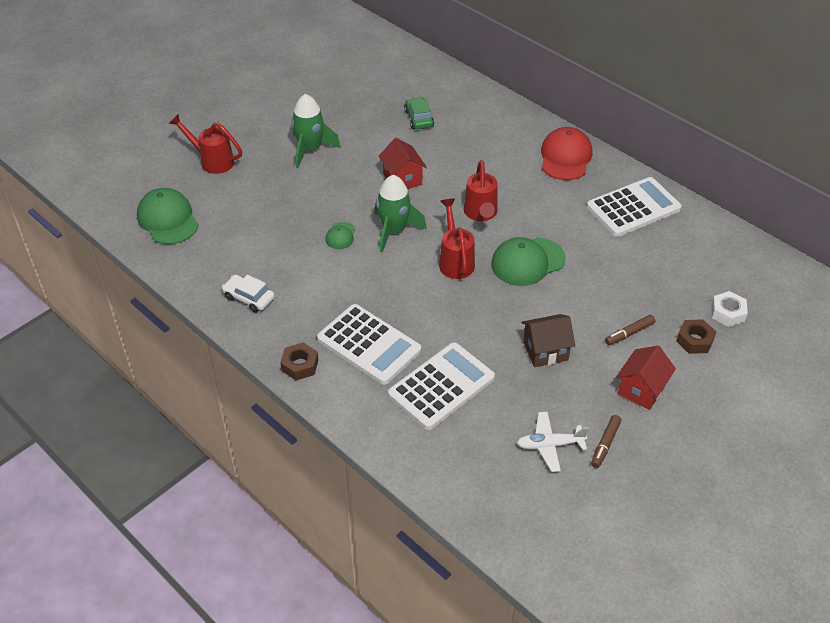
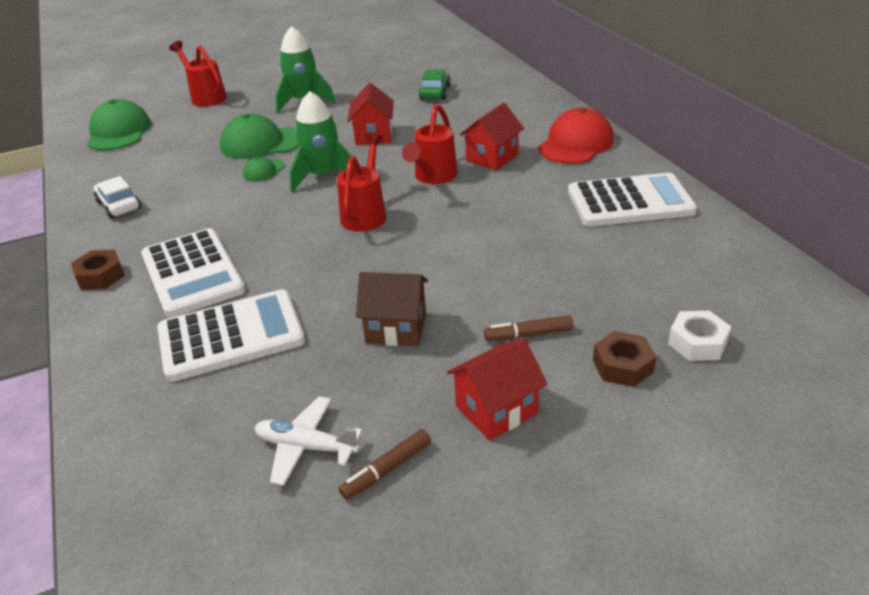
camera: 25 degrees right, 10 degrees down
(512, 184) = (492, 158): none -> red house
(527, 262) = (451, 230): green cap -> green cap (262, 143)

